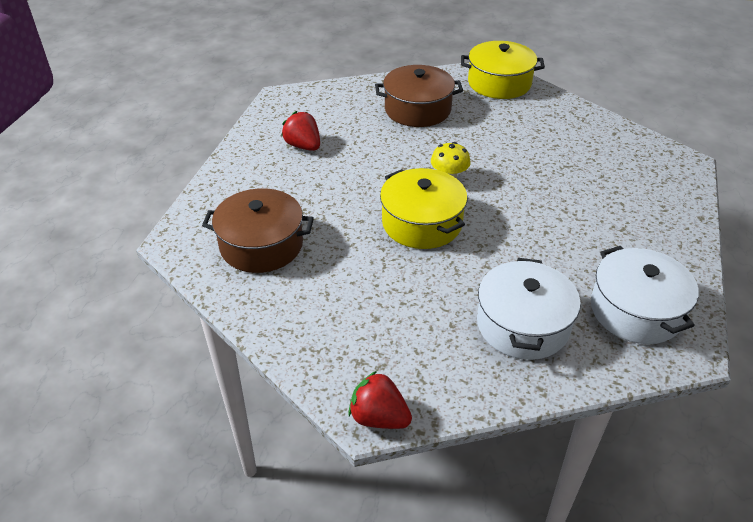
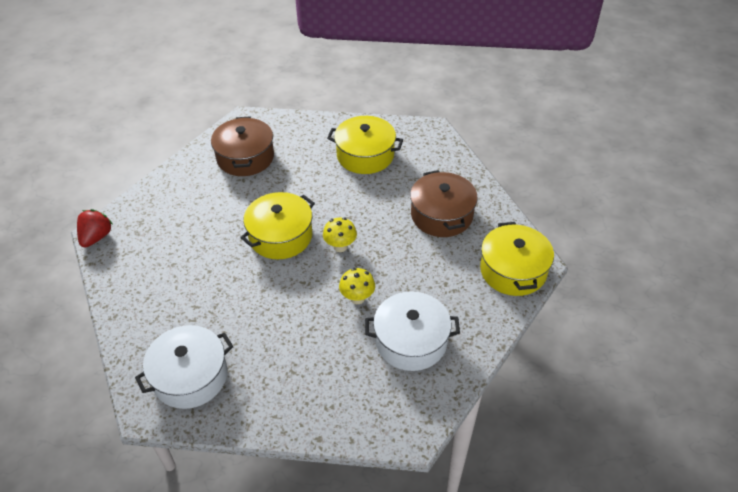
camera: 80 degrees right, 5 degrees up
(303, 146) = (365, 155): red strawberry -> yellow pot
(523, 325) = (173, 304): white pot -> white pot (411, 341)
(525, 175) = (357, 298): none -> yellow mushroom

